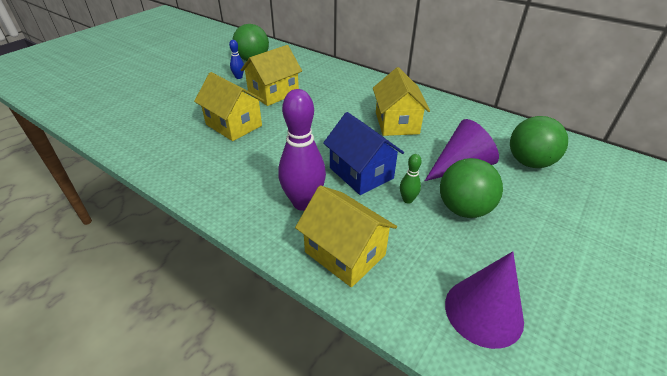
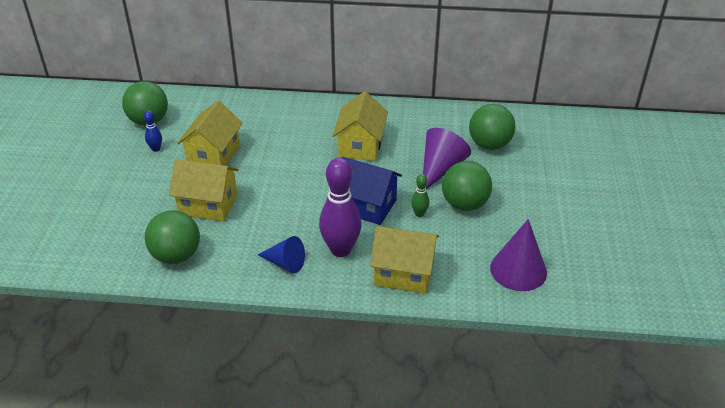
camera: 30 degrees left, 0 degrees up
(172, 153) = (176, 255): none -> green ball
(245, 194) = (285, 263): none -> blue cone
(396, 123) = (360, 145): yellow house -> yellow house turned 45 degrees clockwise

